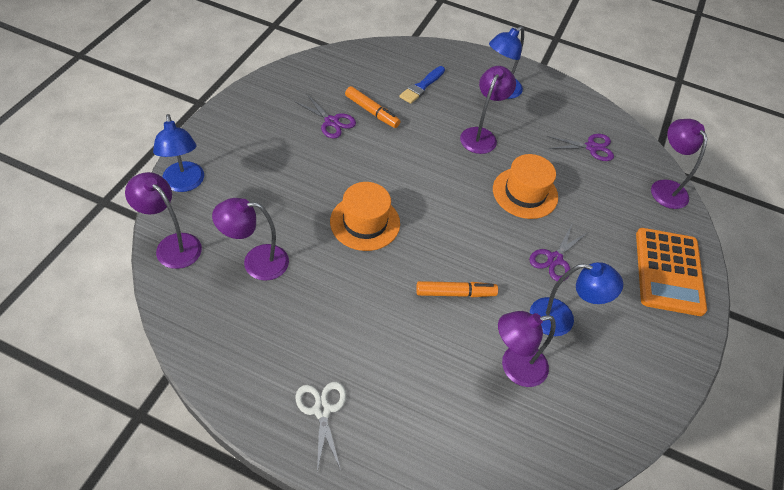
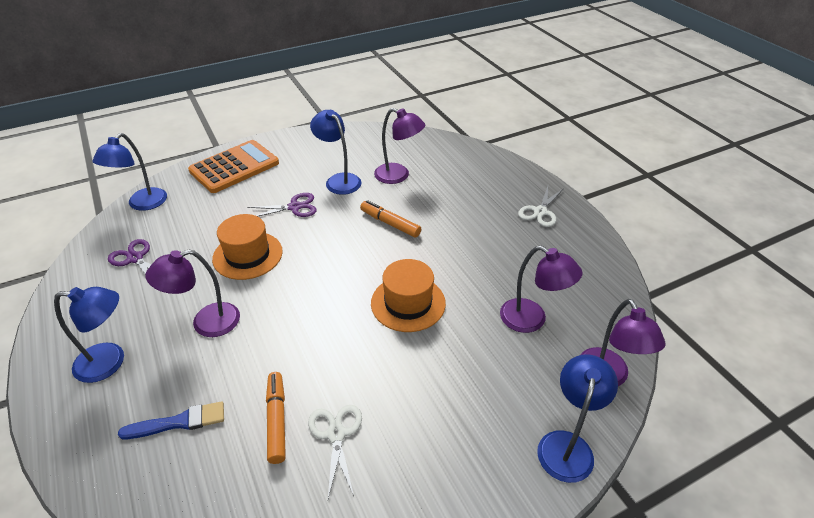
camera: 135 degrees left, 10 degrees down
(331, 122) = (336, 434): purple scissors -> white scissors
(665, 188) = (142, 204): purple lamp -> blue lamp

